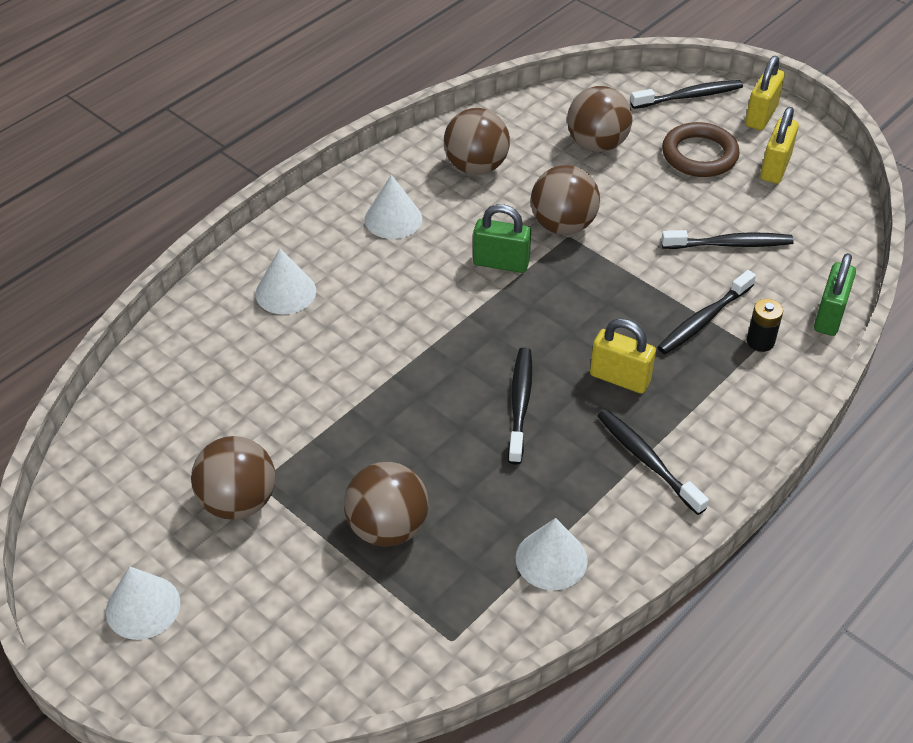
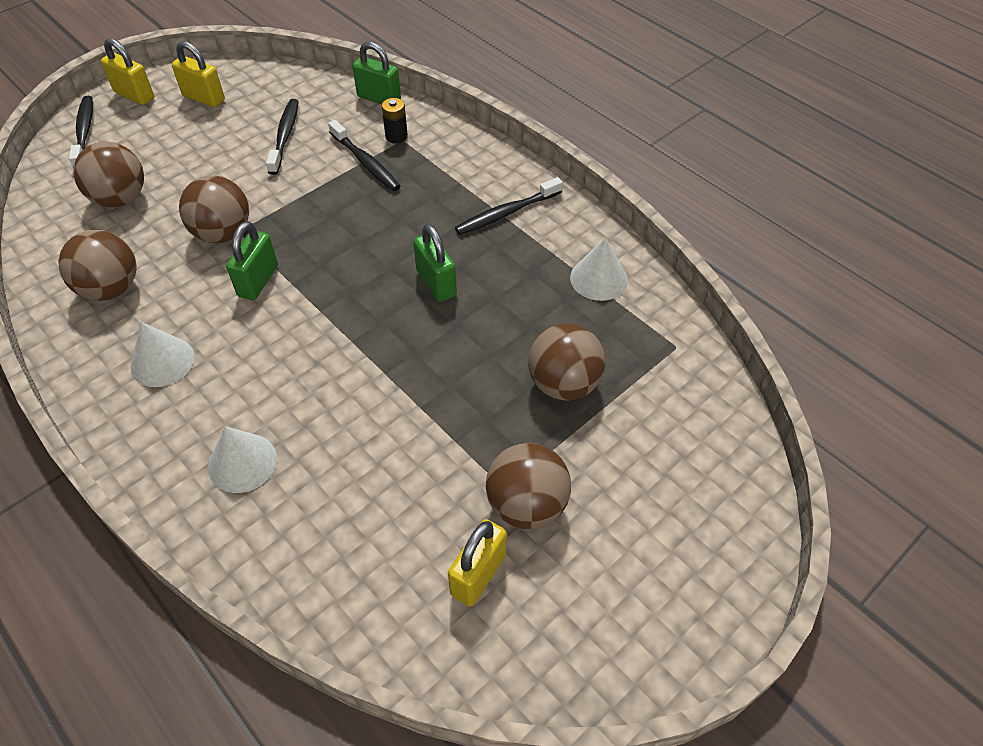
camera: 85 degrees left, 5 degrees up
(143, 607) = (651, 589): white cone -> none
(520, 404) = (436, 283): black toothbrush -> green padlock
(620, 378) = (418, 218): yellow padlock -> yellow padlock (478, 575)
(699, 155) = (167, 137): brown ring -> none

